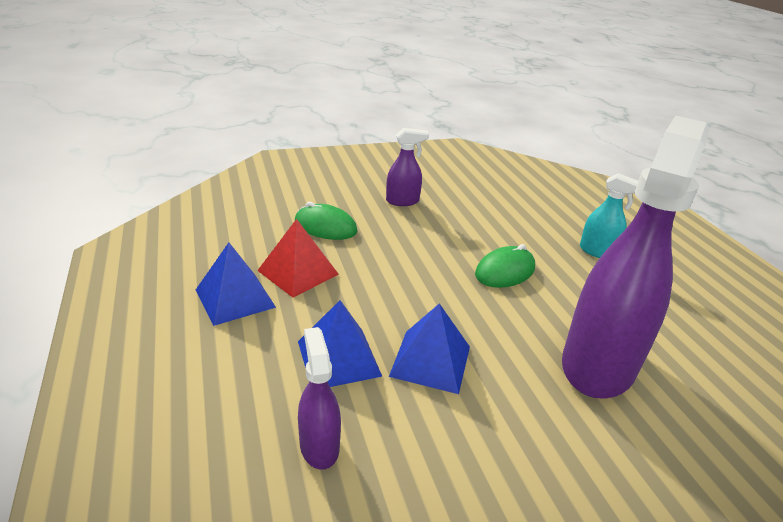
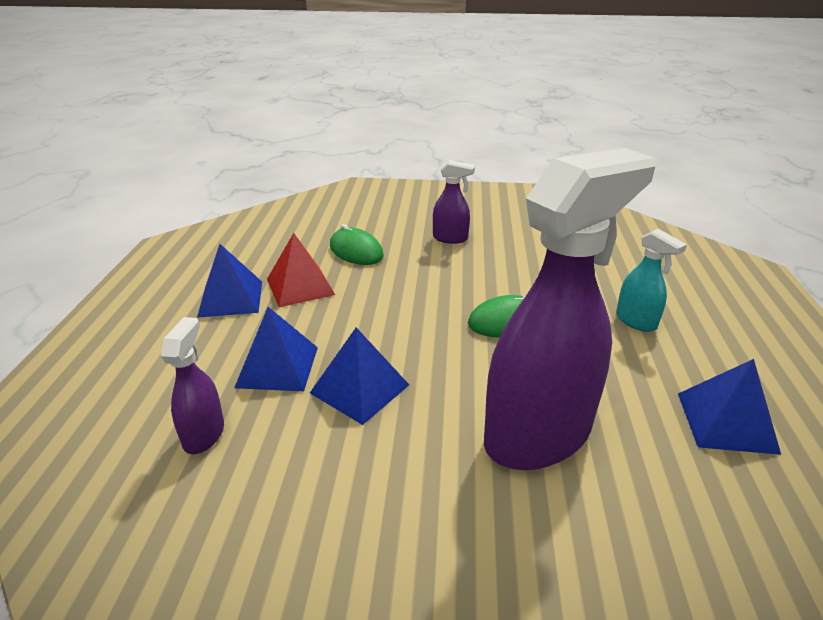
camera: 25 degrees right, 0 degrees up
(709, 320) = (726, 422): none -> blue pyramid

